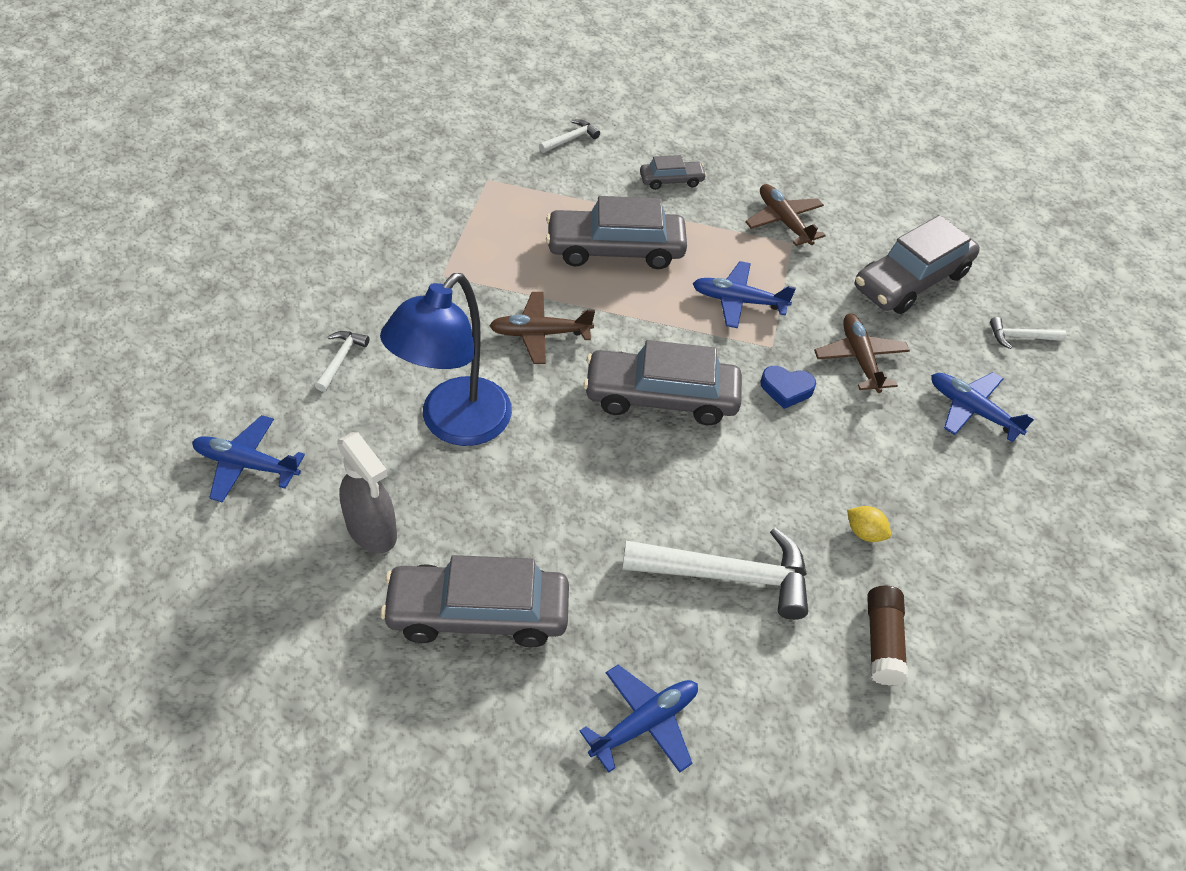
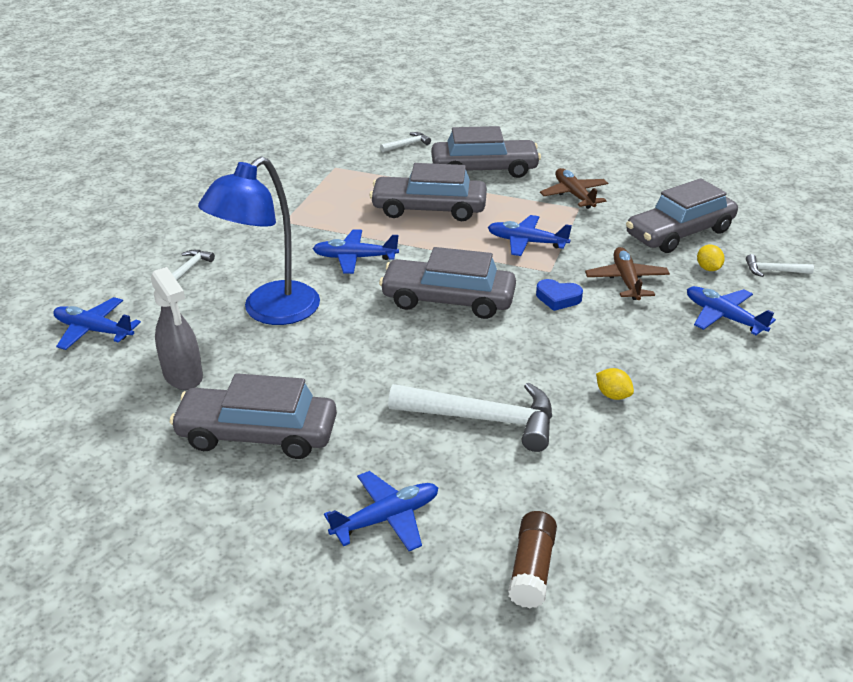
camera: 10 degrees right, 15 degrees down
(540, 334) = (354, 258): brown plane -> blue plane
(671, 180) = (484, 169): grey car -> grey car, size x2.01
(882, 642) = (618, 472): brown glue stick -> brown glue stick (532, 569)
(949, 336) = (708, 268): none -> yellow lemon

